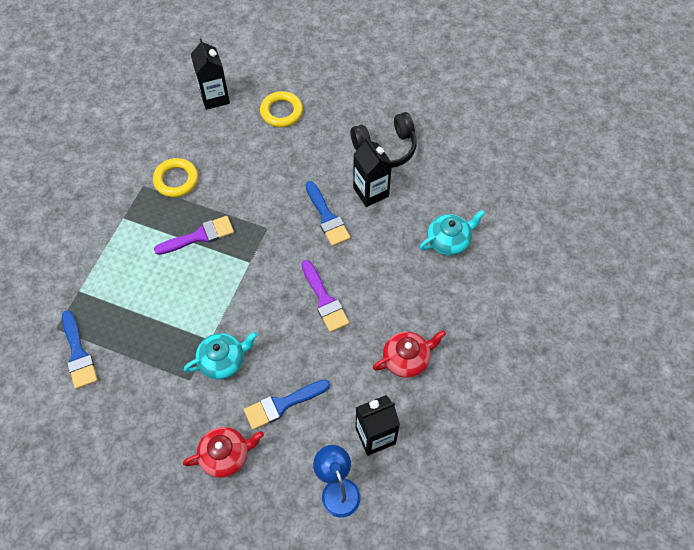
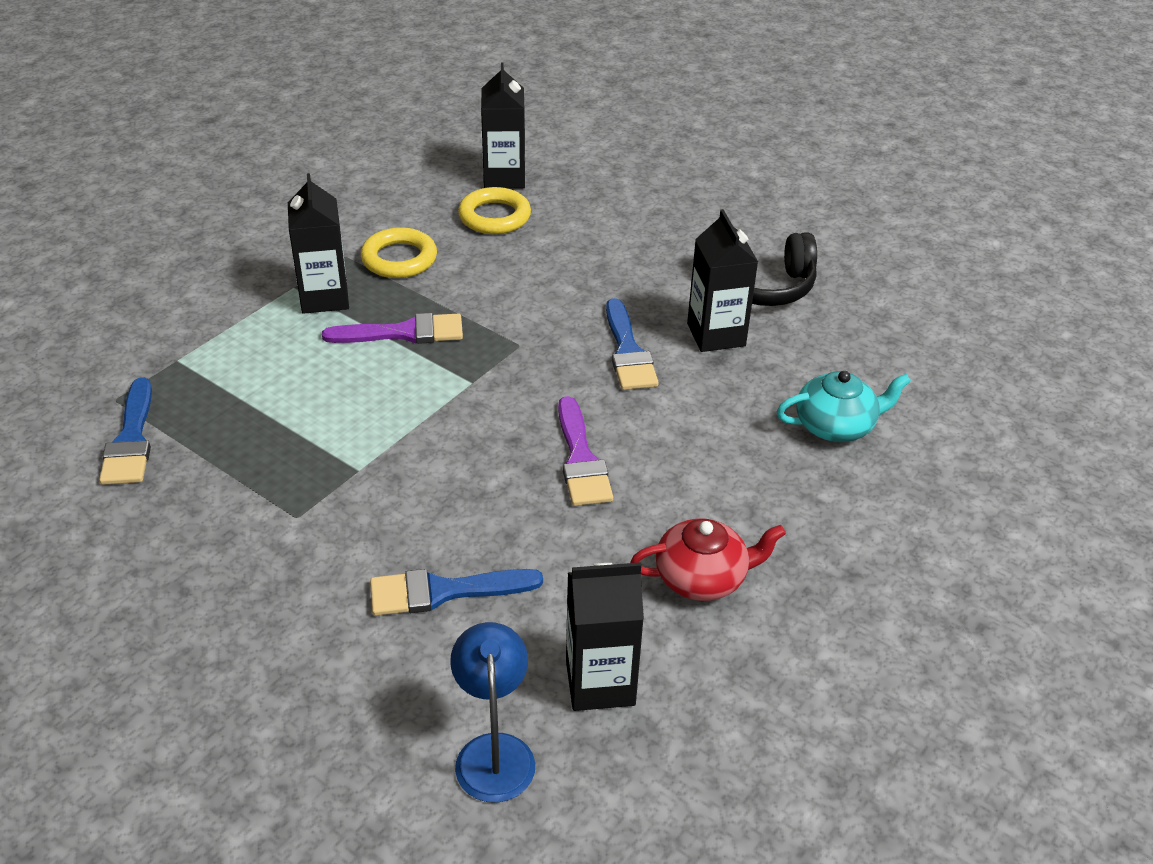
camera: 15 degrees right, 20 degrees down
(144, 222) = (324, 298): none -> black carton
(223, 361) = (367, 504): turquoise teapot -> none
(226, 455) = (307, 643): red teapot -> none
(281, 112) = (603, 212): yellow ring -> yellow ring (494, 217)

